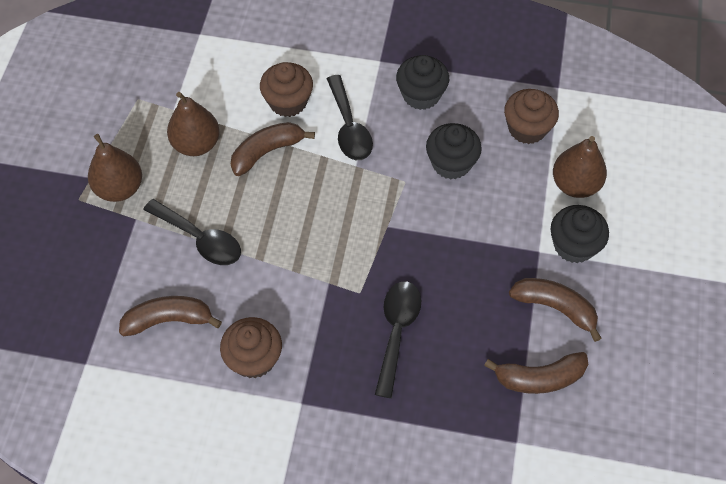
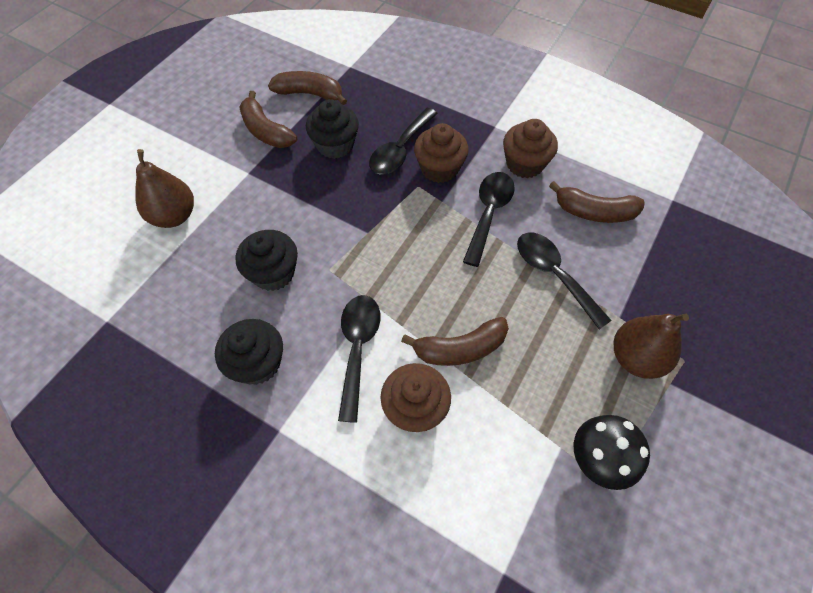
camera: 160 degrees left, 0 degrees up
(145, 109) = (597, 460): none -> black mushroom
(196, 144) = (539, 386): brown pear -> none
(277, 283) = (488, 214): none -> black spoon
(527, 128) = (174, 284): brown cupcake -> brown cupcake (439, 168)
(574, 245) = (216, 168): black cupcake -> black cupcake (335, 145)

